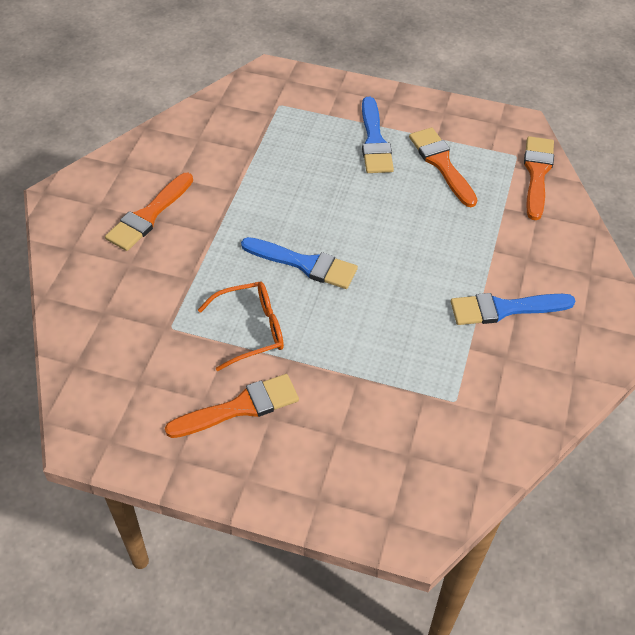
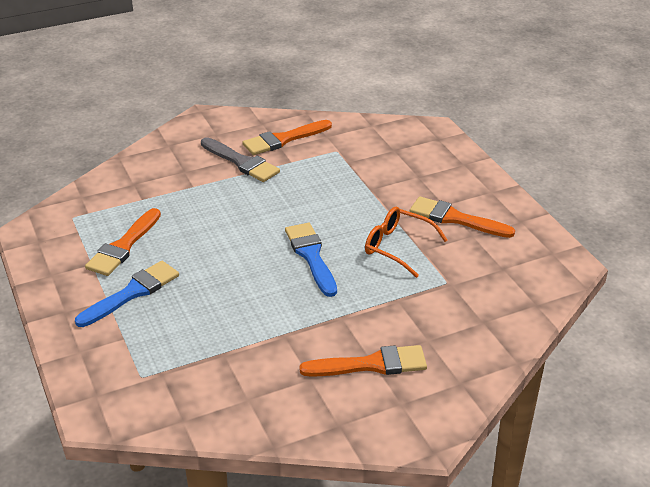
camera: 130 degrees left, 15 degrees down
(504, 309) = (241, 162): blue brush -> grey brush
(537, 173) = (85, 200): orange brush -> orange brush (283, 139)

